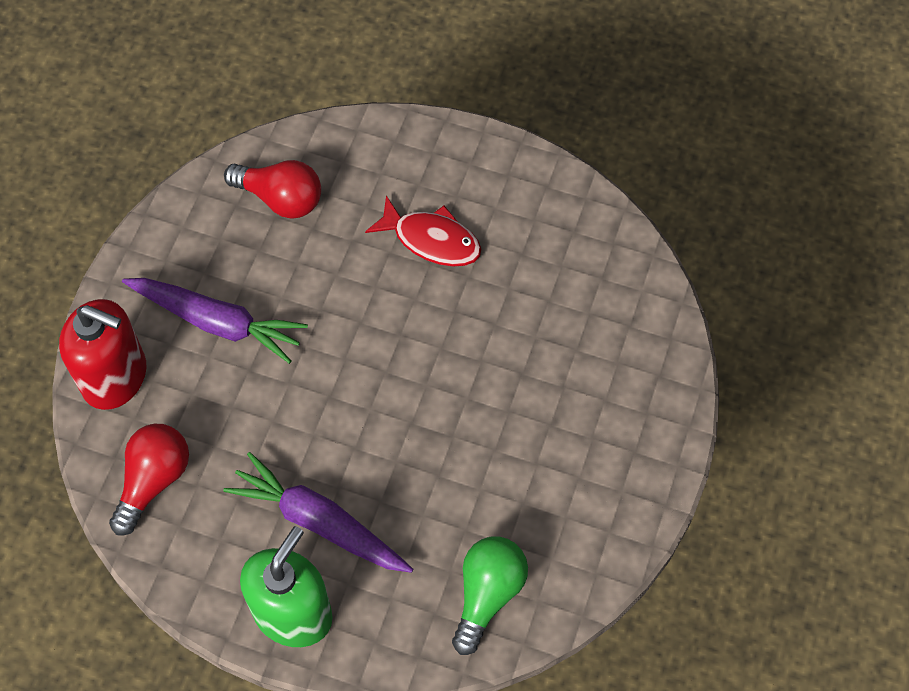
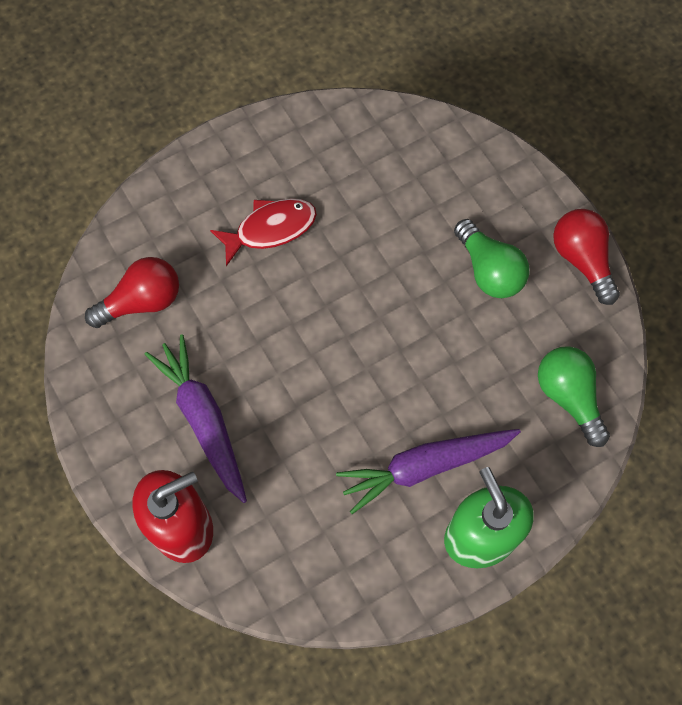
camera: 50 degrees left, 5 degrees up
(153, 480) = (293, 560): red light bulb -> red light bulb (582, 260)
(217, 322) = (203, 420): purple carrot -> purple carrot turned 90 degrees counterclockwise
(552, 439) = (489, 270): none -> green light bulb

